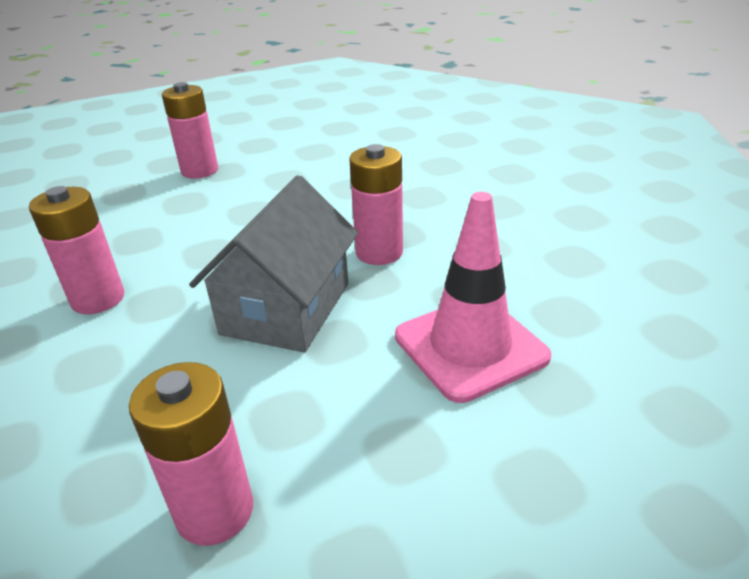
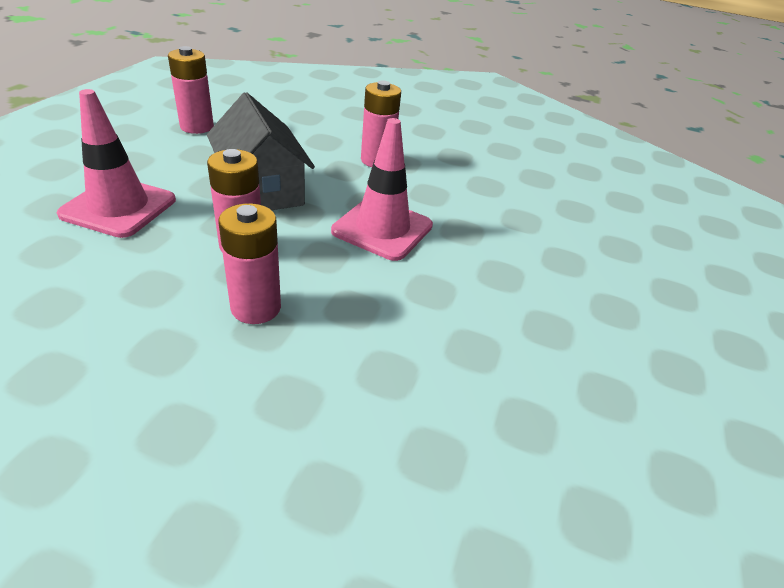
camera: 130 degrees right, 5 degrees up
(200, 171) = (518, 264): pink battery -> pink battery (256, 307)
(242, 224) = (382, 228): none -> pink traffic cone

